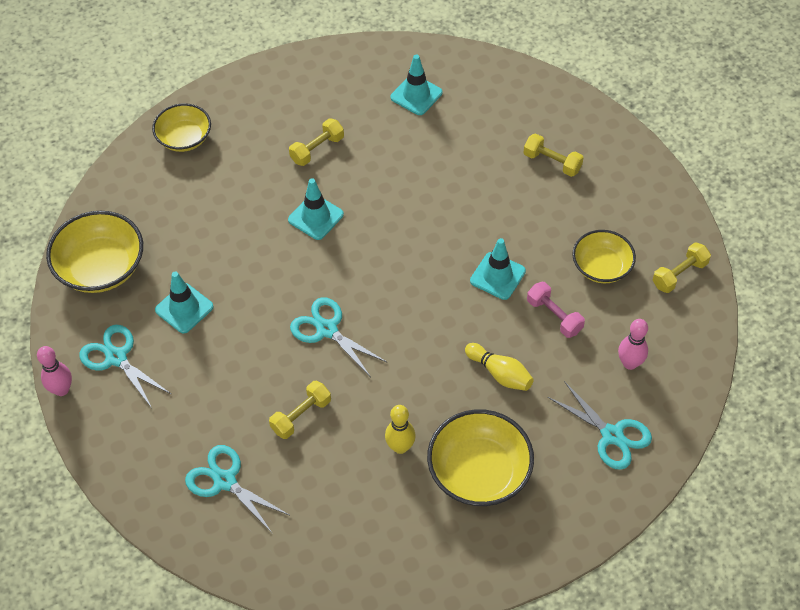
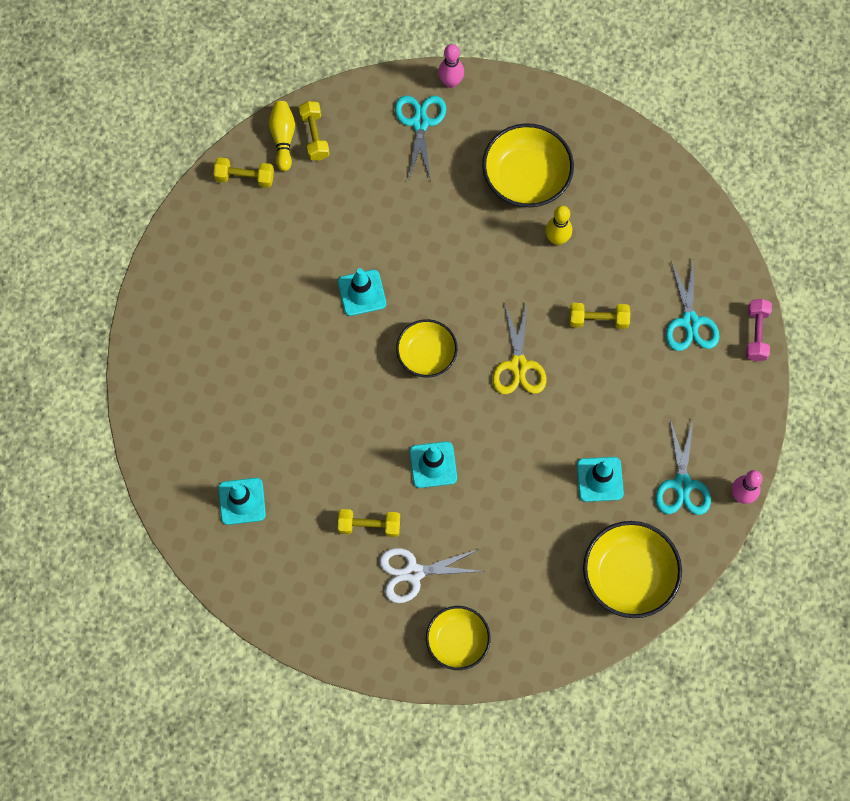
camera: 135 degrees left, 15 degrees up
(256, 149) = (413, 573): none -> white scissors
(327, 330) = (518, 365): turquoise scissors -> yellow scissors
(500, 373) = (441, 225): yellow bowling pin -> yellow bowling pin (283, 138)
(552, 162) = (218, 342): yellow dumbbell -> yellow dumbbell (314, 136)
(554, 316) = (360, 229): pink dumbbell -> pink dumbbell (756, 334)
(601, 267) = (287, 232): yellow bowl -> yellow bowl (426, 354)
(630, 363) = (353, 153): pink bowling pin -> pink bowling pin (450, 82)

